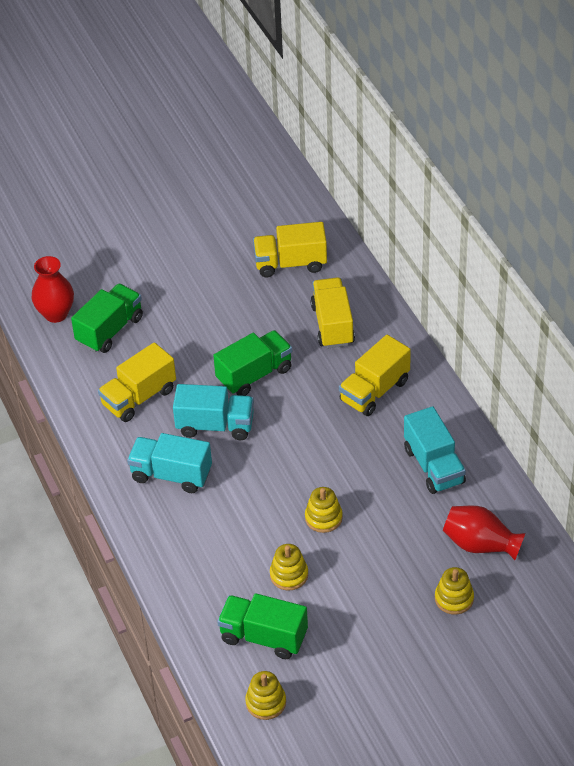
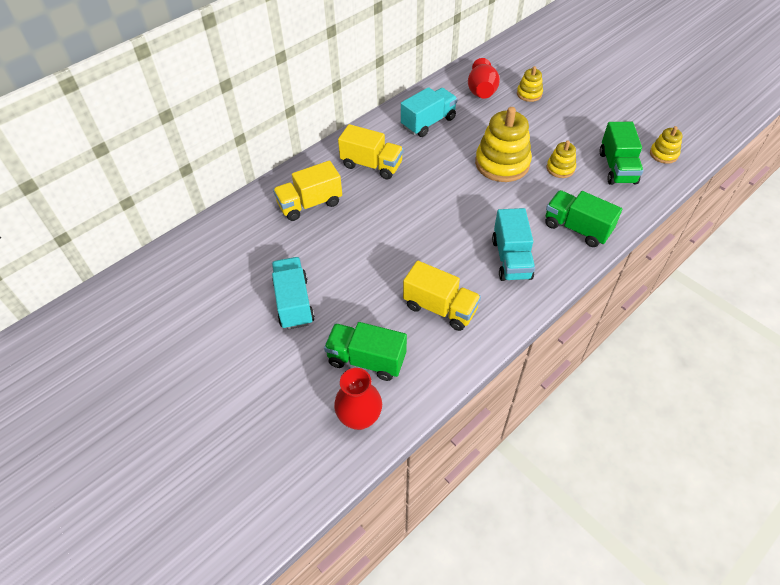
camera: 110 degrees left, 5 degrees up
(215, 425) = (447, 246): turquoise truck -> turquoise truck (294, 302)
(254, 375) = (382, 237): green truck -> green truck (577, 228)
(290, 263) = (243, 248): yellow truck -> none
(323, 518) = (502, 163): yellow stacking toy -> yellow stacking toy, size x1.95

